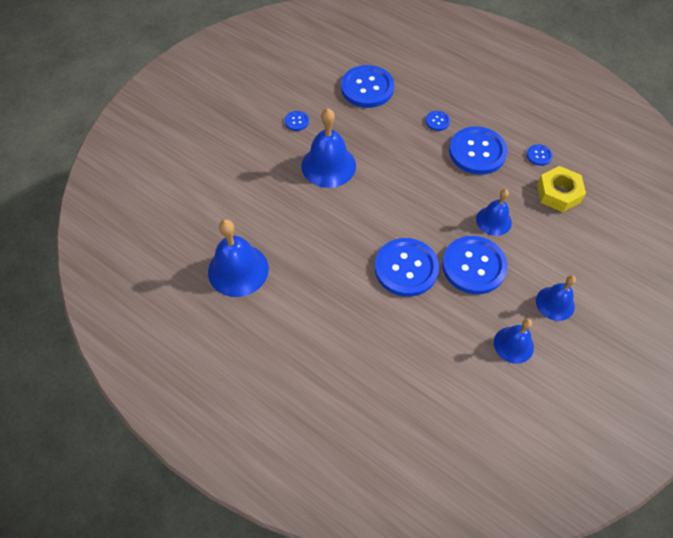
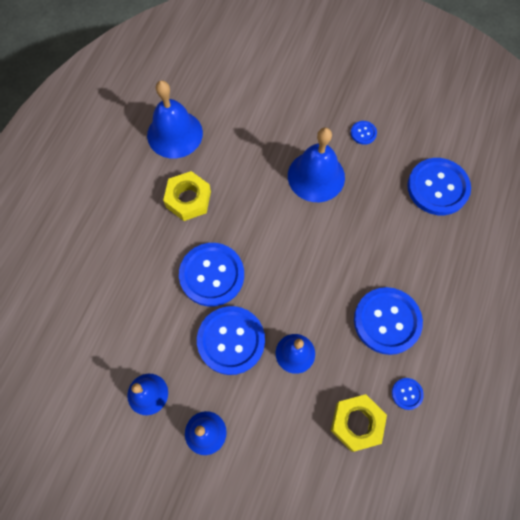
camera: 75 degrees right, 10 degrees up
(319, 272) = (188, 199): none -> yellow nut
(437, 121) = (417, 270): blue button -> none

